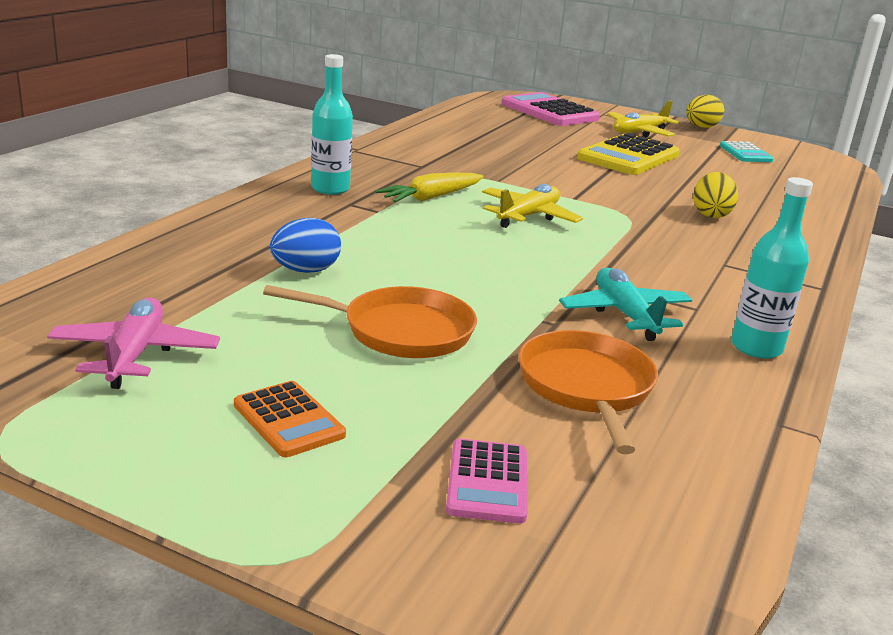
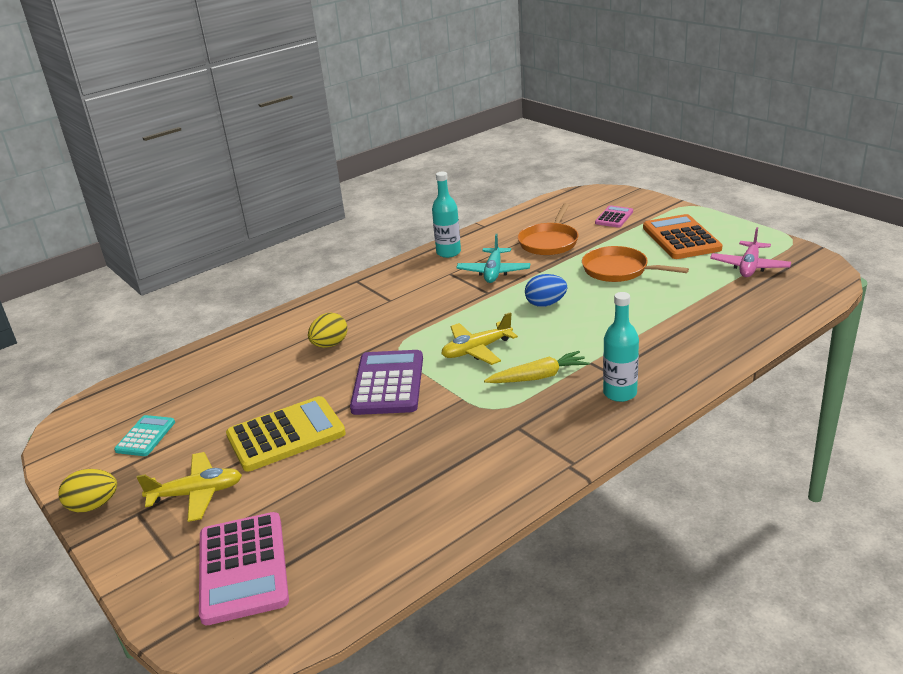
camera: 150 degrees left, 5 degrees up
(289, 420) = (681, 238): orange calculator -> orange calculator, size x1.82
(305, 271) = (659, 309): blue egg -> blue egg (546, 304)
(589, 188) = (388, 383): none -> purple calculator

